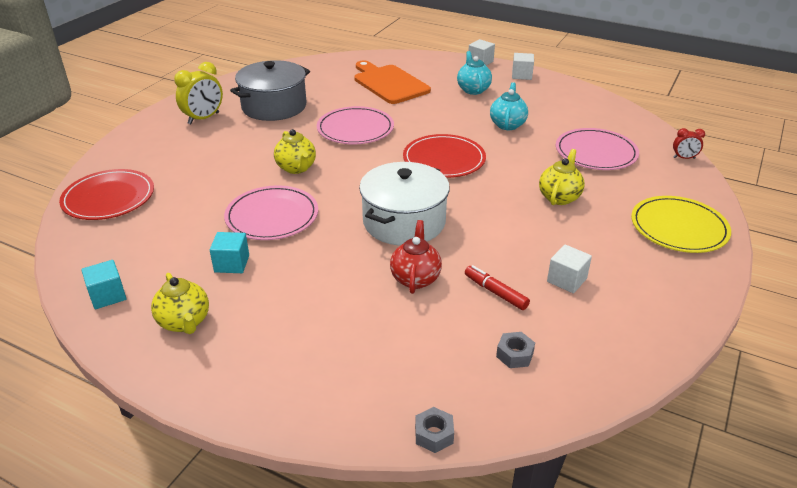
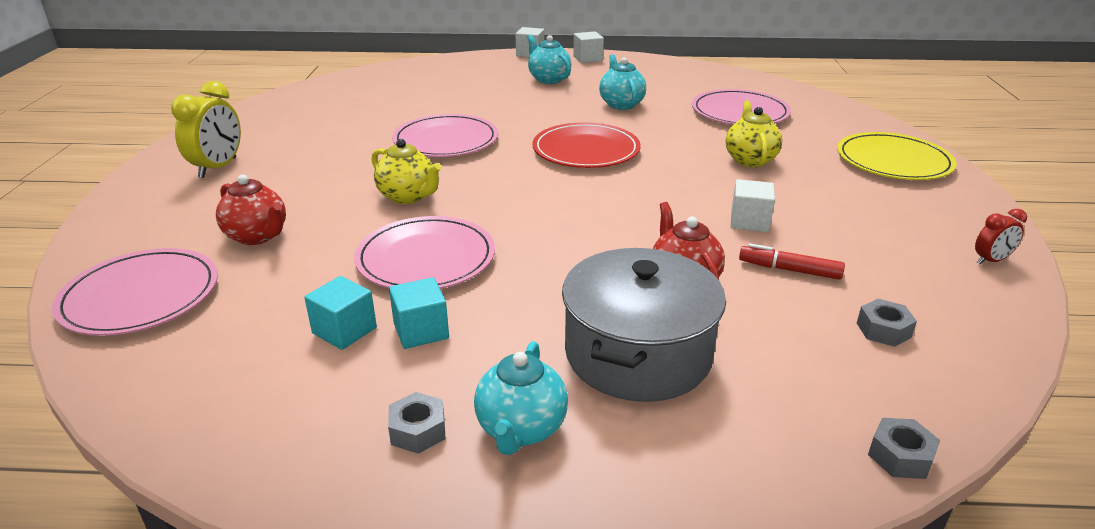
camera: 25 degrees left, 5 degrees down
(108, 296) = (252, 433): turquoise cube -> turquoise cube (344, 330)
(109, 198) = (140, 296): red plate -> pink plate
(184, 322) = (418, 430): yellow teapot -> grey nut
(191, 174) = (257, 236): none -> red teapot
(236, 340) = (521, 429): none -> turquoise teapot
(274, 106) = (312, 137): grey pot -> grey pot (638, 354)
(389, 83) = (443, 89): orange cutting board -> none
(404, 222) = (606, 223): white pot -> none
(566, 280) = (847, 236): white cube -> white cube (749, 221)
(684, 158) = (826, 101): red clock -> red clock (991, 261)

